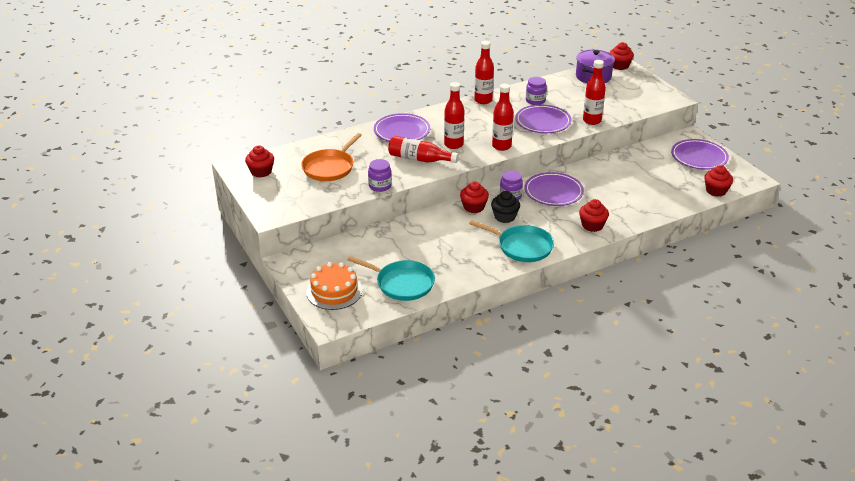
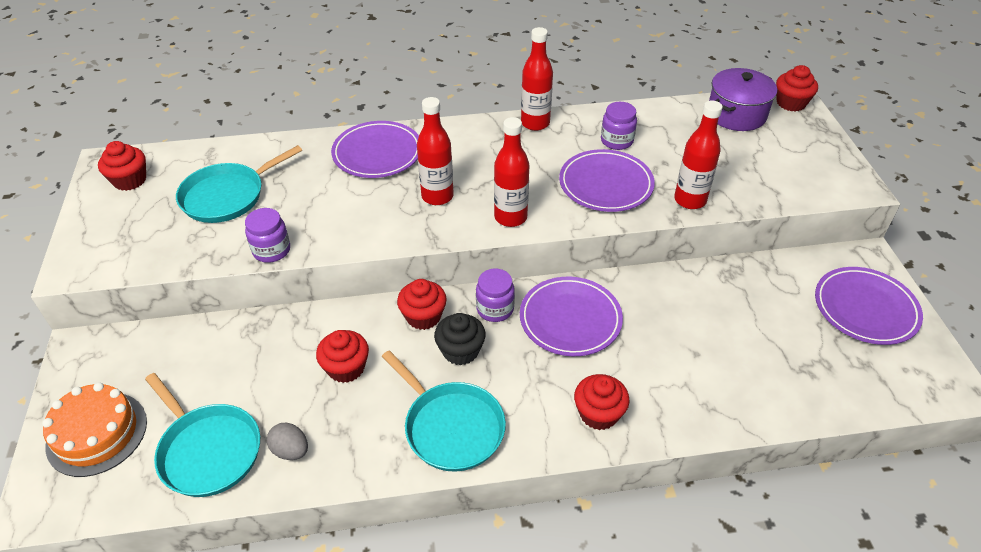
camera: 20 degrees right, 10 degrees up
(330, 167) = (227, 196): orange pan -> turquoise pan
(419, 159) = (367, 212): red bottle -> none
(446, 273) = (291, 450): none -> grey egg
(716, 191) = (868, 395): red cupcake -> red cupcake (346, 368)

